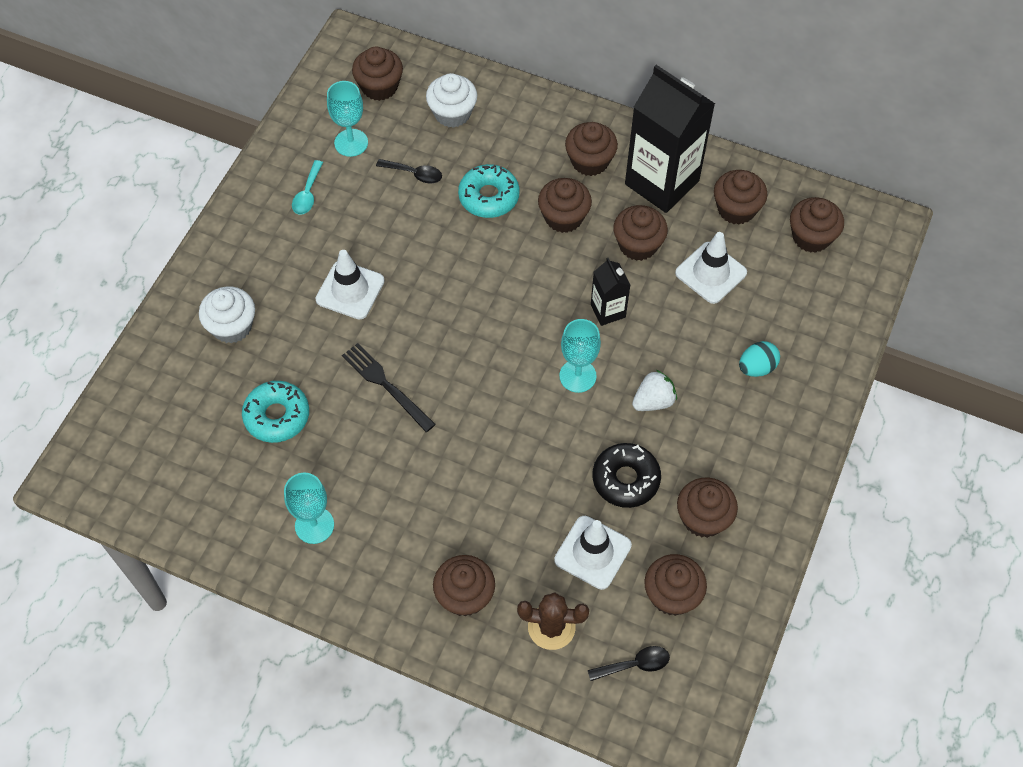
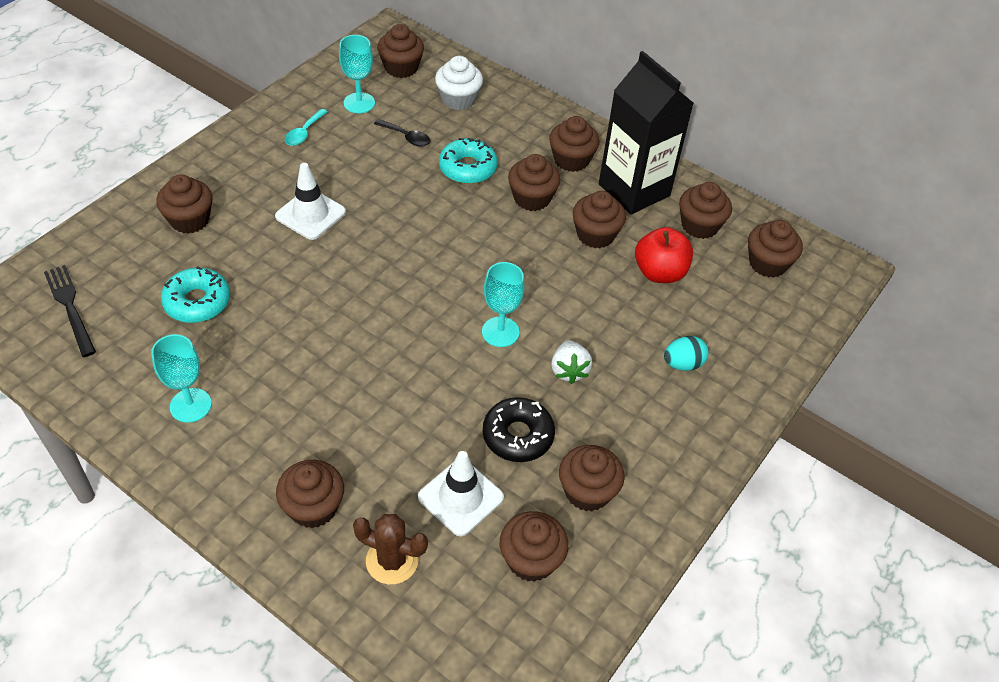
camera: 10 degrees right, 10 degrees down
(232, 326) = (190, 220): white cupcake -> brown cupcake
(386, 385) = (311, 299): black fork -> black fork (70, 307)
(608, 311) = (548, 283): black carton -> none
(634, 665) = (468, 622): black spoon -> none
(653, 401) = (569, 370): white strawberry -> white strawberry turned 105 degrees clockwise
(710, 273) = (659, 272): white traffic cone -> red apple

